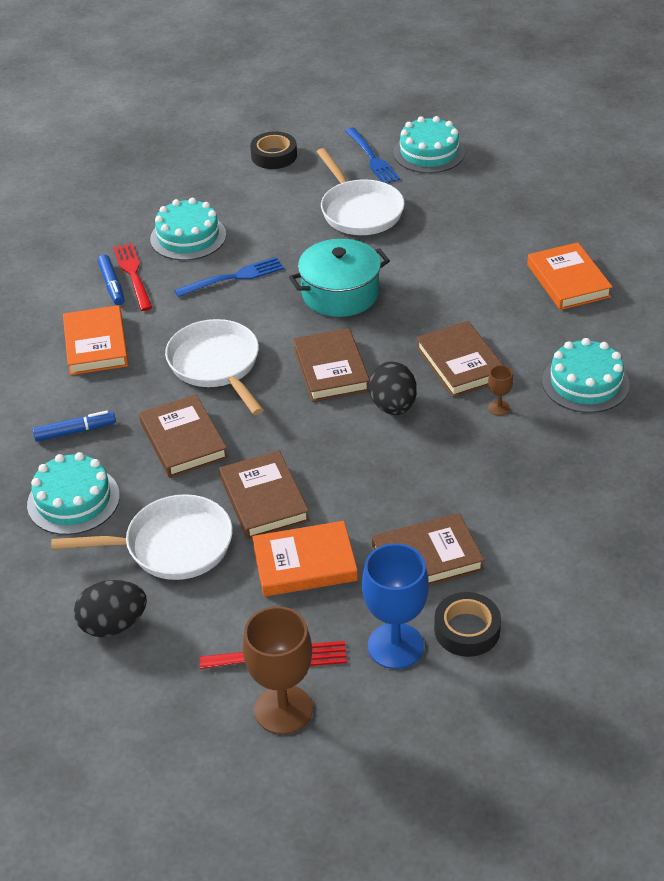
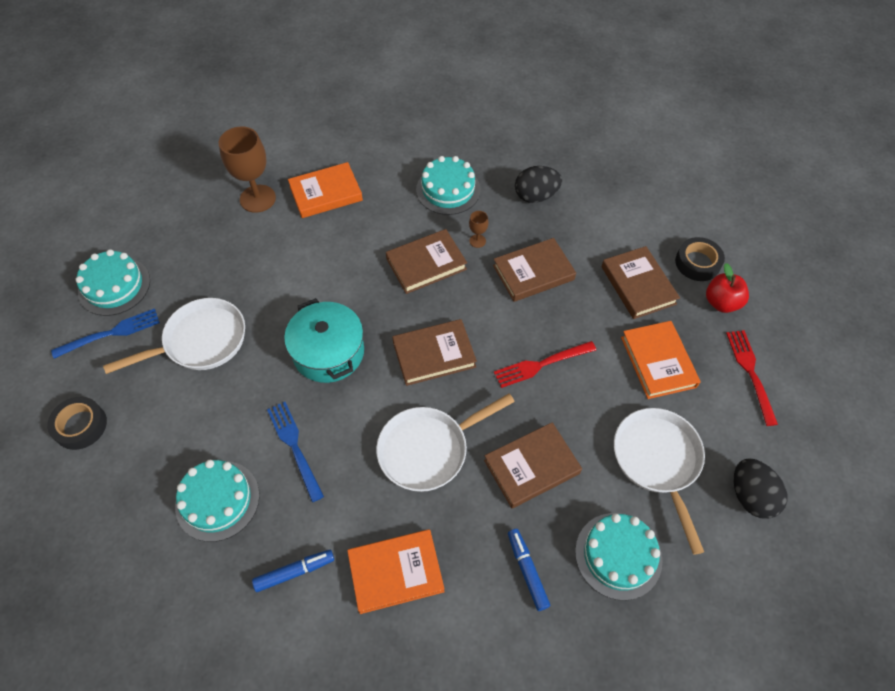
camera: 95 degrees left, 15 degrees up
(133, 274) = (278, 551): red fork -> red fork (541, 364)
(264, 499) = (595, 395): brown book -> brown book (533, 273)
(283, 709) = (794, 367): brown goblet -> brown goblet (257, 198)
(393, 406) = (479, 308): black egg -> black egg (536, 196)
(395, 646) = (721, 302): blue goblet -> red apple

